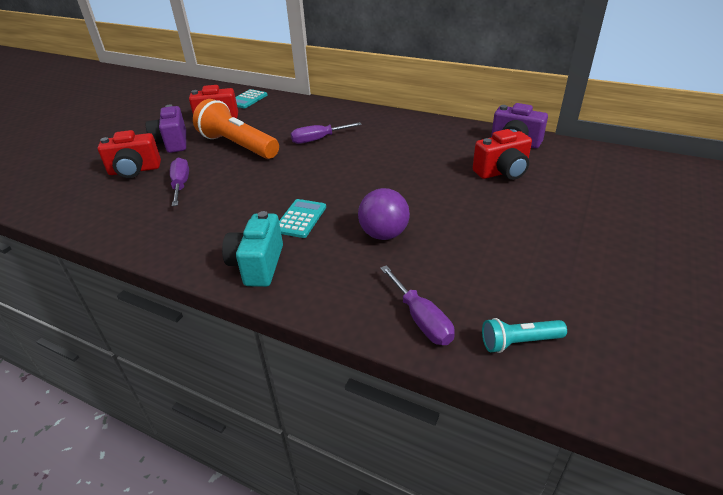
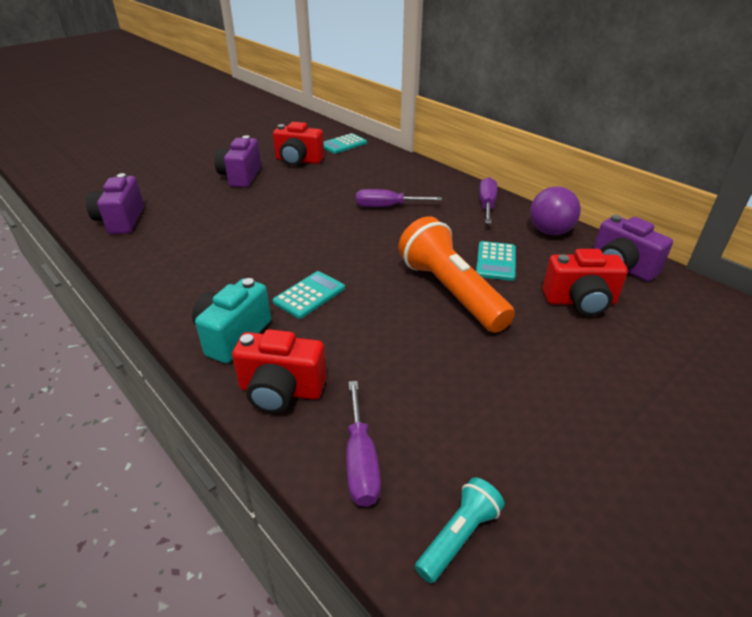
camera: 20 degrees right, 0 degrees up
(81, 203) = (121, 221): none -> purple camera
(134, 170) = (188, 198): red camera -> red camera (281, 390)
(181, 185) = (219, 224): purple screwdriver -> purple screwdriver (487, 205)
(238, 145) = (301, 194): orange flashlight -> orange flashlight (451, 291)
(383, 234) = (386, 340): purple ball -> purple ball (550, 231)
(427, 159) = (496, 261): none -> turquoise calculator
(519, 342) = (459, 537): turquoise flashlight -> turquoise flashlight turned 120 degrees clockwise

